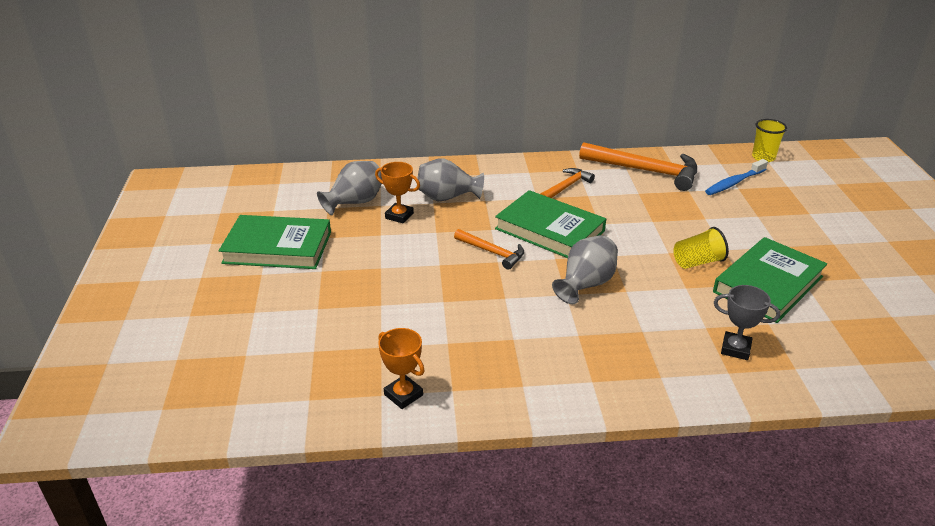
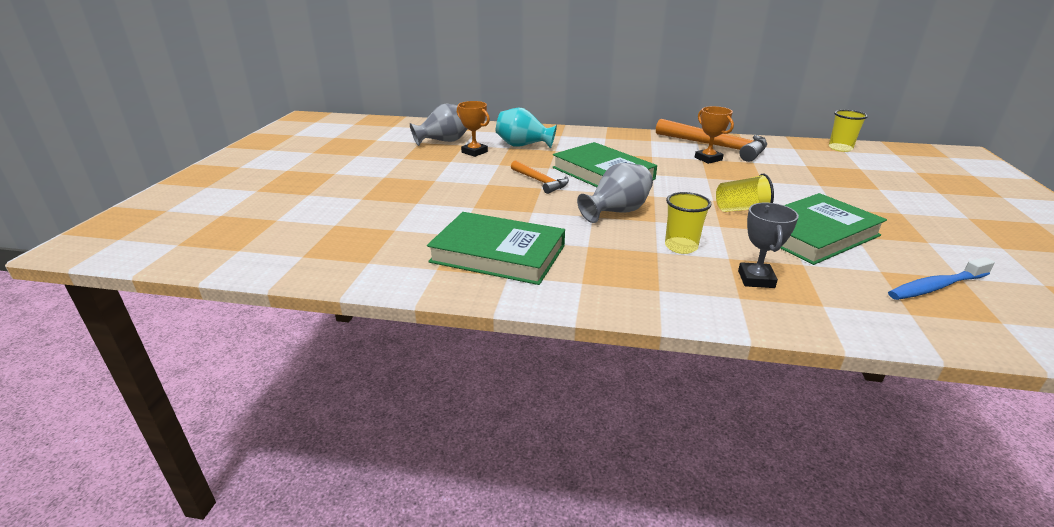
camera: 15 degrees right, 5 degrees down
(277, 247) = (361, 160): green book -> green book (498, 253)
(403, 395) = (388, 265): orange trophy -> orange trophy (708, 159)
(447, 197) = (523, 146): grey vase -> turquoise vase
(566, 187) = (634, 149): orange hammer -> none
(661, 321) = (681, 247): none -> yellow cup
(734, 183) = (803, 161): blue toothbrush -> blue toothbrush (936, 287)
(735, 349) = (756, 279): grey trophy -> grey trophy turned 60 degrees clockwise

